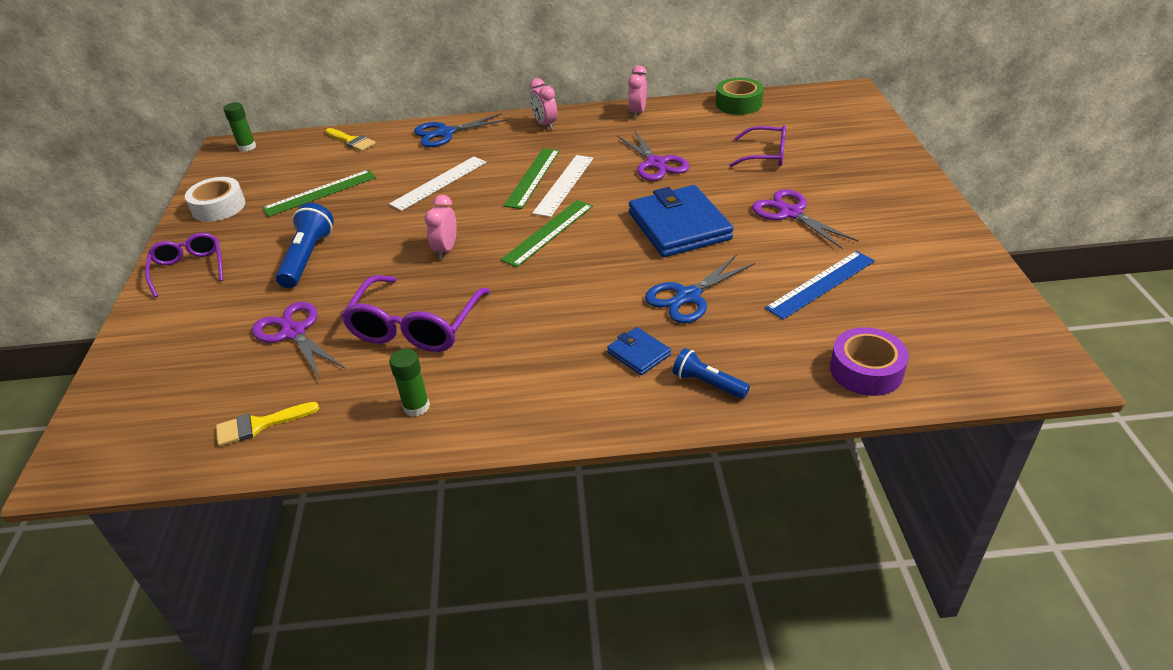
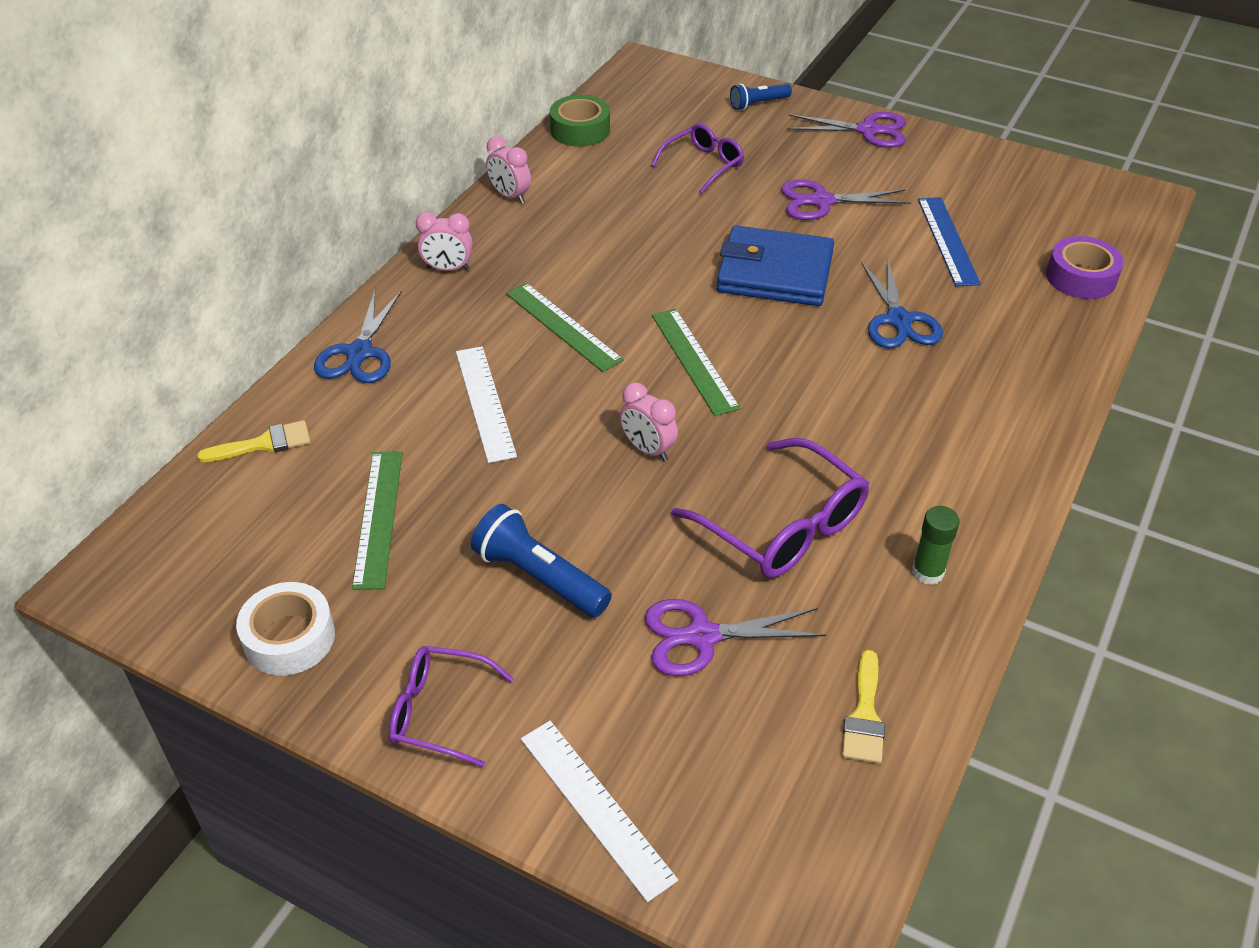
camera: 60 degrees left, 5 degrees up
(247, 147) = (129, 559): green glue stick -> none
(564, 185) = (607, 311): white ruler -> white ruler (596, 807)
(638, 354) = (961, 388): blue wallet -> none
(656, 164) = (638, 233): purple scissors -> purple scissors (868, 130)
(708, 384) = (1035, 367): blue flashlight -> blue flashlight (758, 104)

